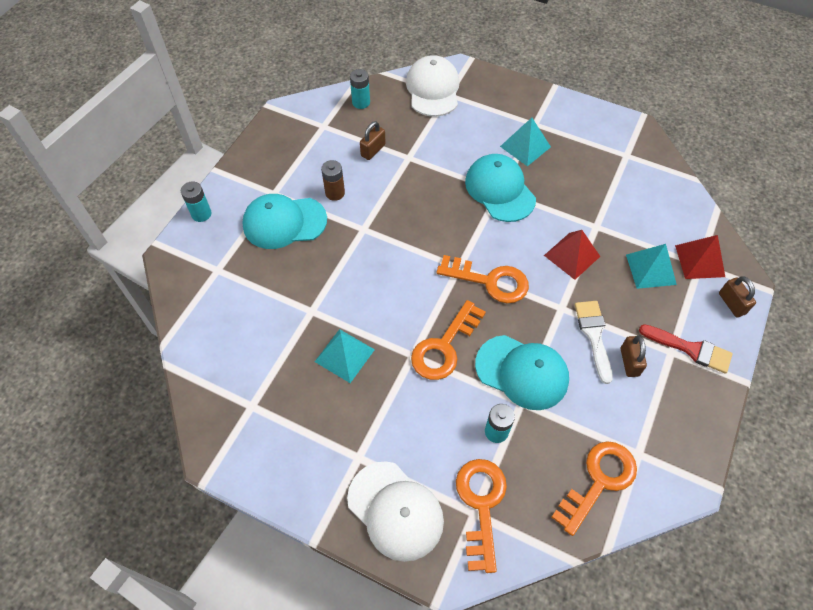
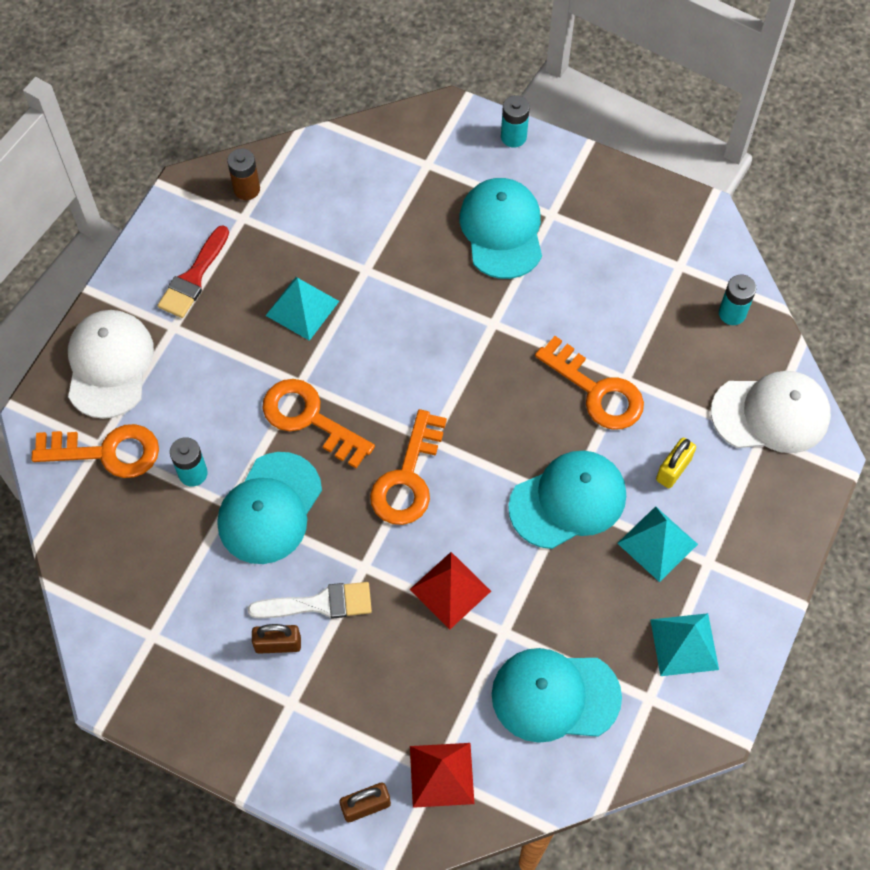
camera: 90 degrees right, 5 degrees up
(335, 193) = (554, 286): brown battery -> brown battery (247, 189)
(373, 150) = (636, 332): brown padlock -> none
(395, 510) = (109, 365): white cap -> white cap turned 135 degrees clockwise
(473, 136) = (673, 469): none -> yellow padlock
(598, 481) = (122, 583): orange key -> orange key (596, 391)
(634, 200) = (555, 696): none -> turquoise cap
(650, 269) = (426, 698): turquoise pyramid -> turquoise pyramid (684, 644)
(690, 349) = (294, 730): red brush -> red brush (193, 277)

